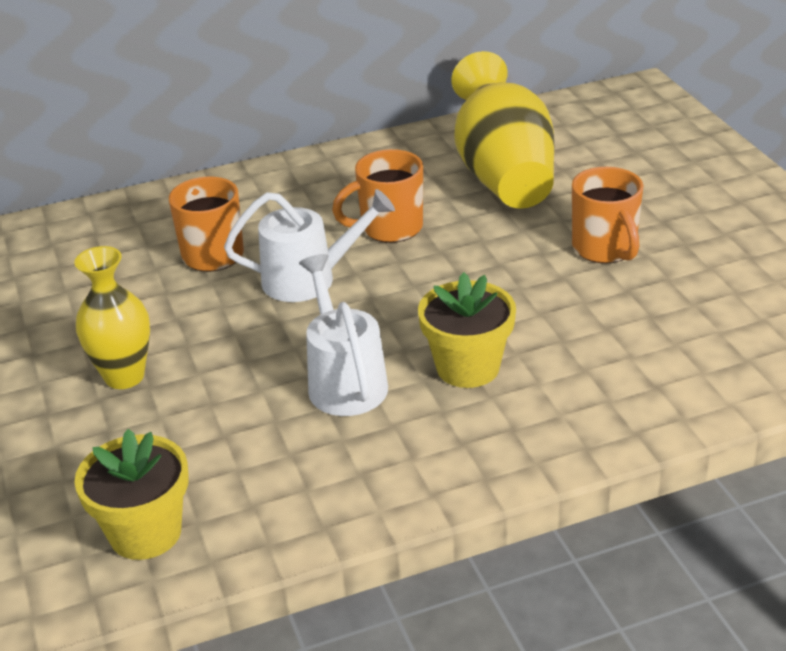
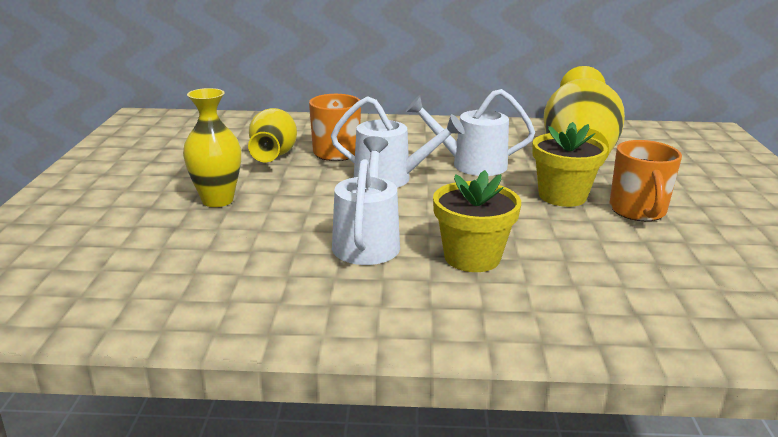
camera: 20 degrees right, 10 degrees down
(134, 280) = (274, 154): none -> yellow vase
(145, 533) = (136, 295): yellow flower pot -> yellow flower pot (562, 196)
(389, 228) = (470, 164): orange mug -> white watering can

